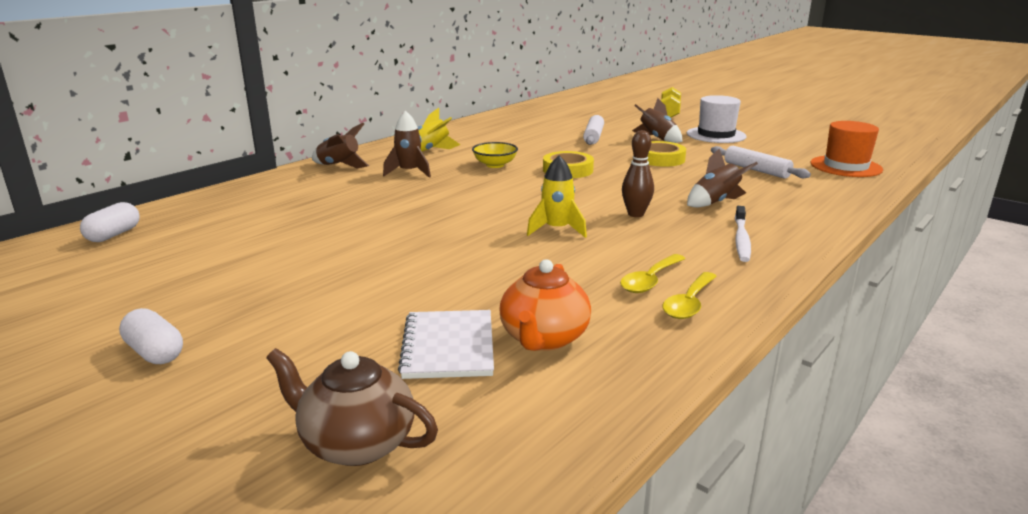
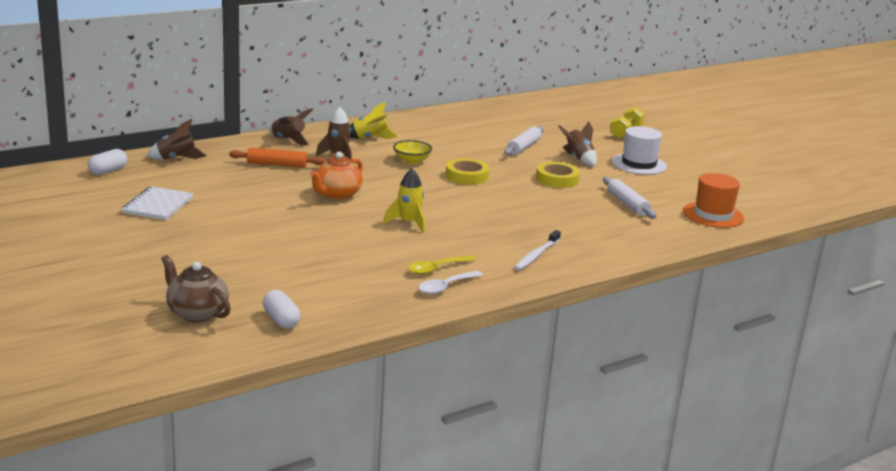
camera: 15 degrees right, 0 degrees up
(155, 352) = (113, 250): white capsule -> white capsule (281, 320)
(343, 192) = (277, 165): none -> orange rolling pin
(449, 346) = (275, 280): white notebook -> white notebook (158, 205)
(543, 339) = (334, 287): orange teapot -> orange teapot (336, 195)
(635, 214) = (480, 222): brown bowling pin -> none
(689, 303) = (446, 287): yellow spoon -> white spoon
(715, 202) = (554, 225): brown rocket -> brown rocket (176, 158)

